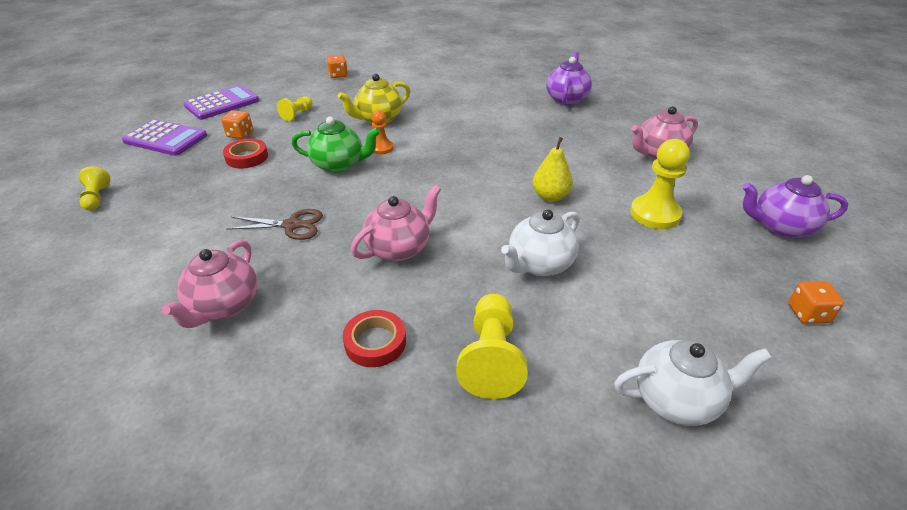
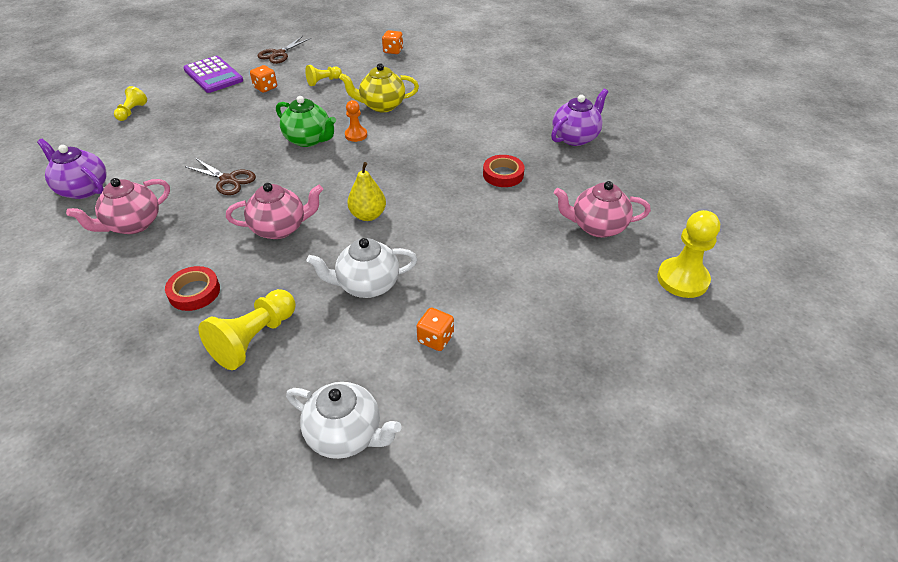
camera: 30 degrees right, 5 degrees up
(222, 103) = (279, 54): purple calculator -> brown scissors
(247, 157) = (251, 110): red tape -> red tape (503, 174)
(550, 196) = (444, 230): yellow pear -> yellow pear (368, 215)
(655, 214) = (518, 283): yellow pawn -> yellow pawn (682, 279)
(780, 227) = (626, 345): purple teapot -> purple teapot (83, 189)
(807, 314) = (543, 429): orange dice -> orange dice (435, 339)

